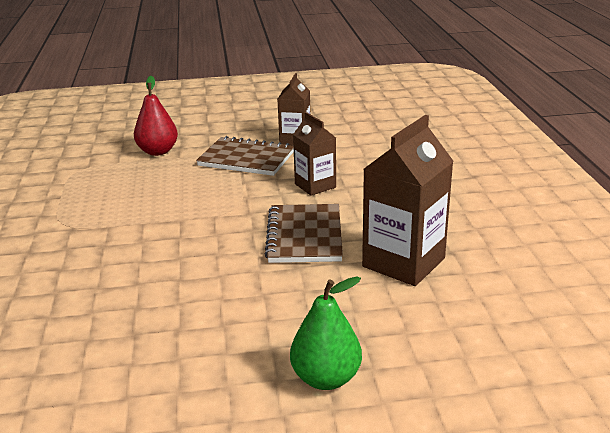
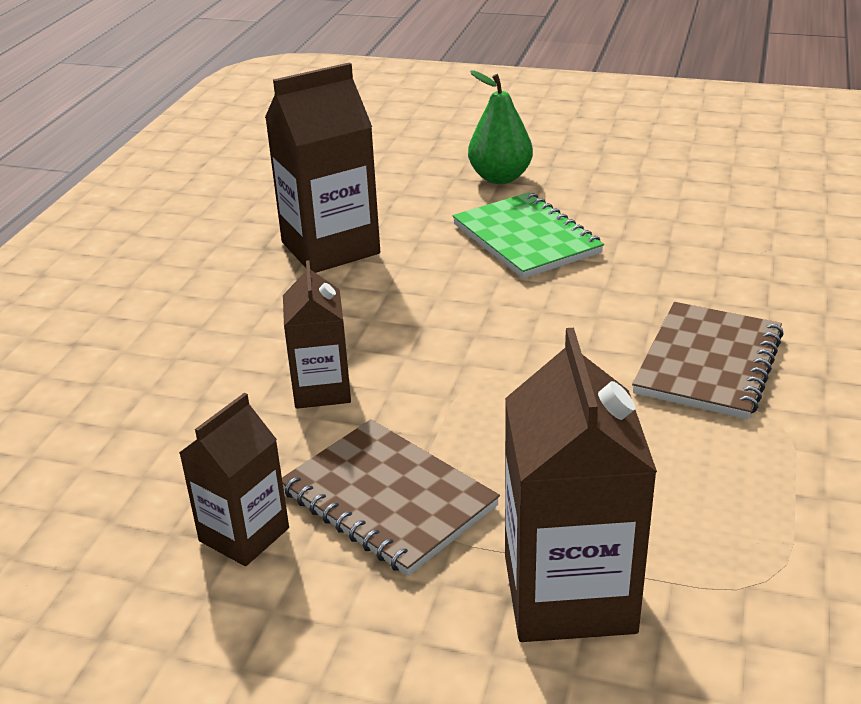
camera: 155 degrees left, 5 degrees up
(158, 151) = (569, 594): red pear -> brown carton
(257, 307) = (526, 239): none -> green notebook
(304, 236) = (413, 306): brown notebook -> brown notebook (709, 363)

